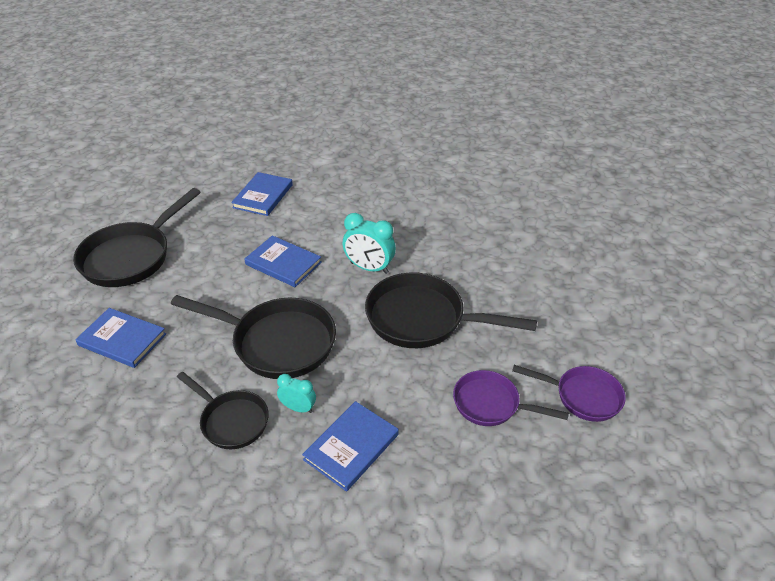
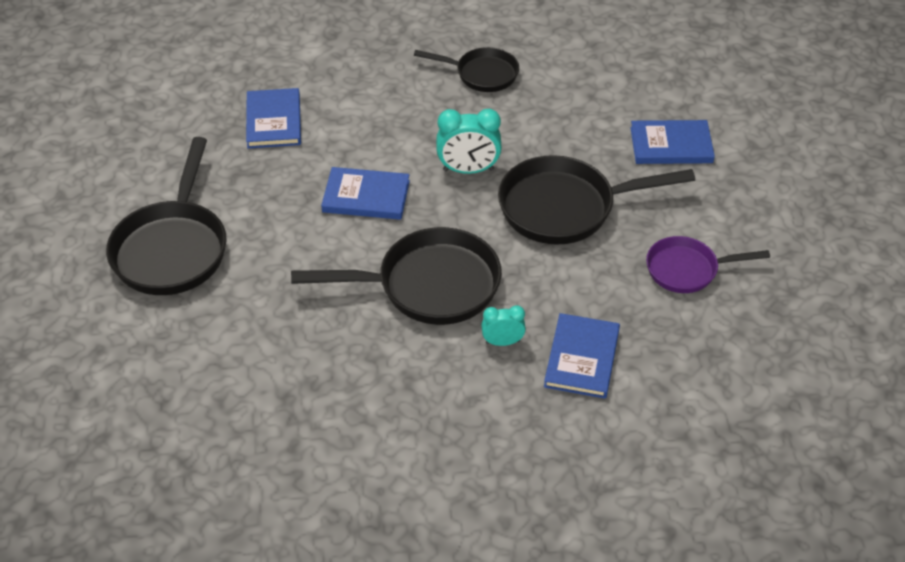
camera: 25 degrees left, 5 degrees up
(122, 339) = (250, 344): blue book -> blue book (671, 145)
(231, 420) = (443, 379): black pan -> black pan (482, 74)
(582, 396) = (766, 231): purple pan -> none

